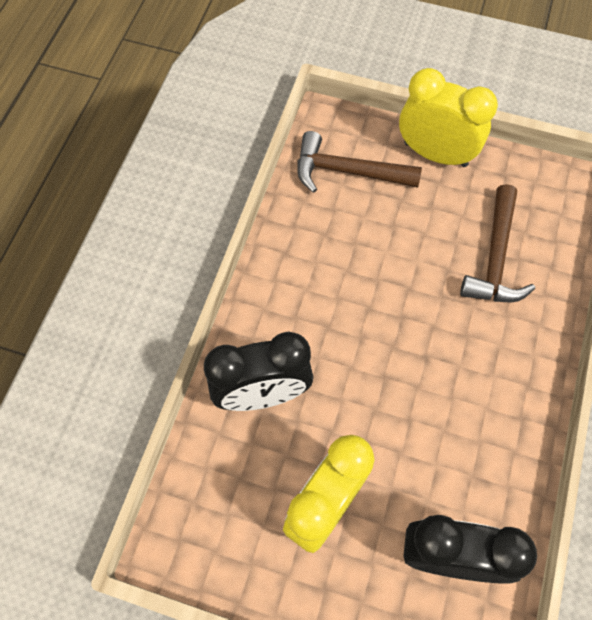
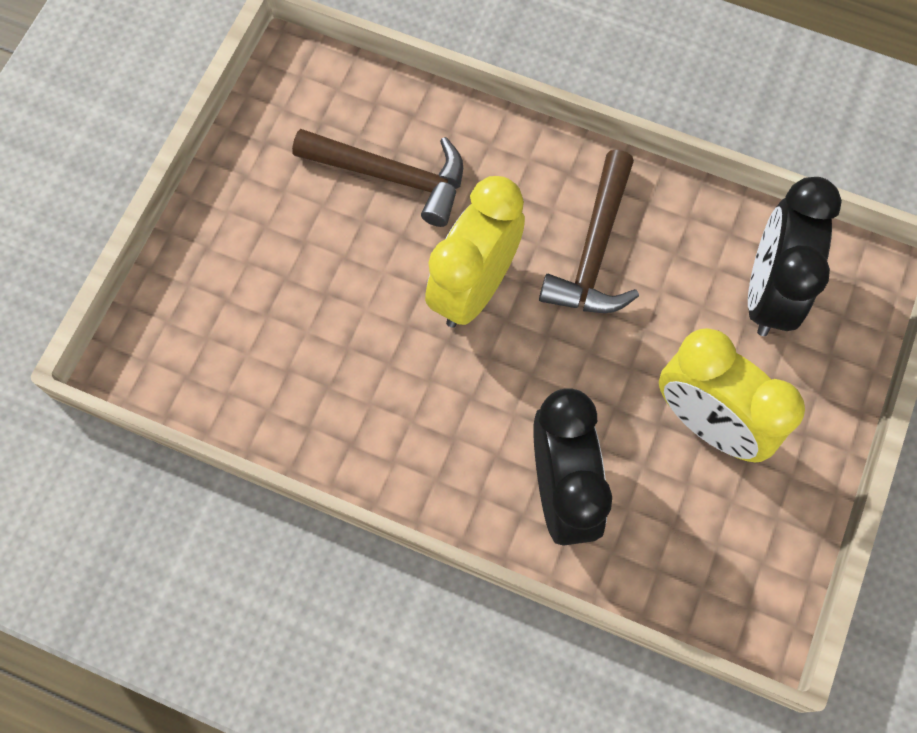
camera: 85 degrees left, 5 degrees up
(348, 171) = (227, 344): brown hammer -> brown hammer (594, 250)
(435, 154) = (217, 223): yellow clock -> yellow clock (474, 288)

